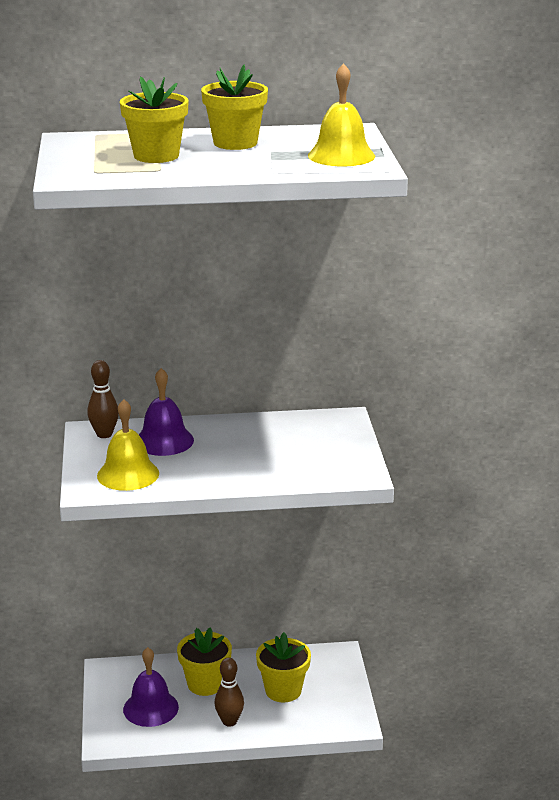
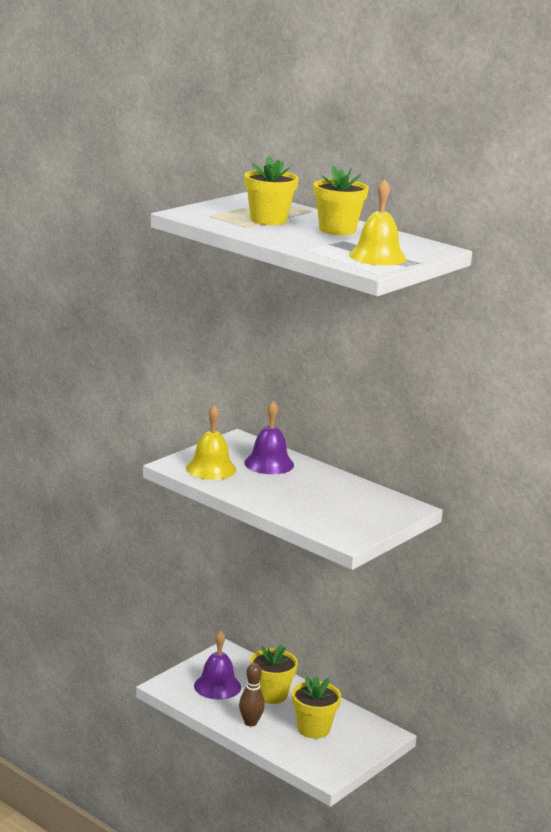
camera: 45 degrees right, 5 degrees down
(104, 434) = (242, 444): brown bowling pin -> none

